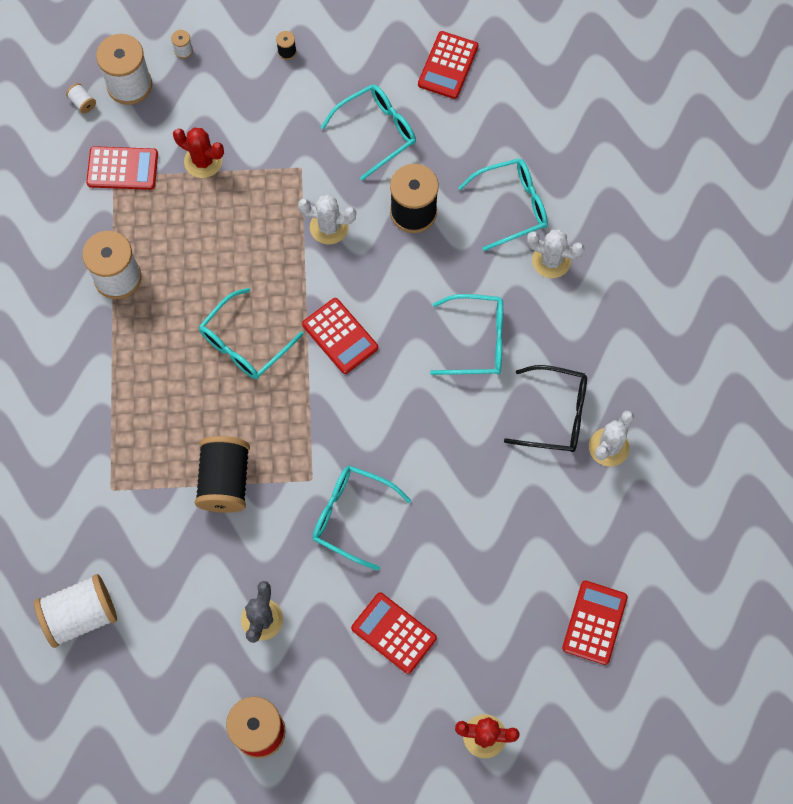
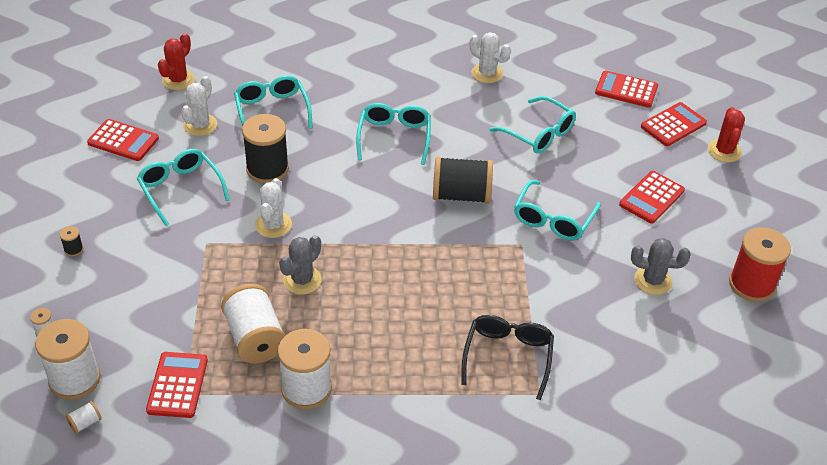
camera: 90 degrees left, 25 degrees down
(80, 615) = (669, 417): white spool -> white spool (255, 338)
(203, 161) = (183, 317): red cactus -> red cactus (178, 80)
(225, 481) = (525, 304): black spool -> black spool (461, 195)
(244, 343) = (387, 288): turquoise glasses -> turquoise glasses (539, 134)
(252, 262) = (302, 280): none -> grey cactus
(340, 336) = (384, 221): red calculator -> red calculator (673, 125)
(551, 260) = (325, 92): white cactus -> white cactus (200, 125)
(555, 414) = (460, 98): black glasses -> black glasses (508, 357)

